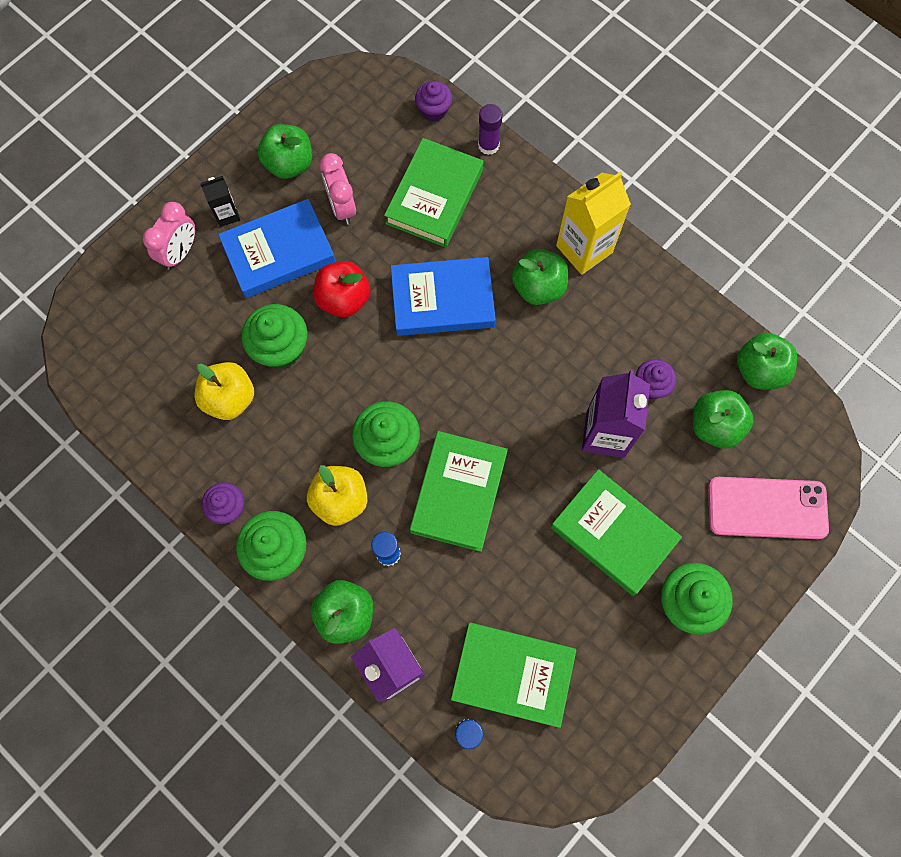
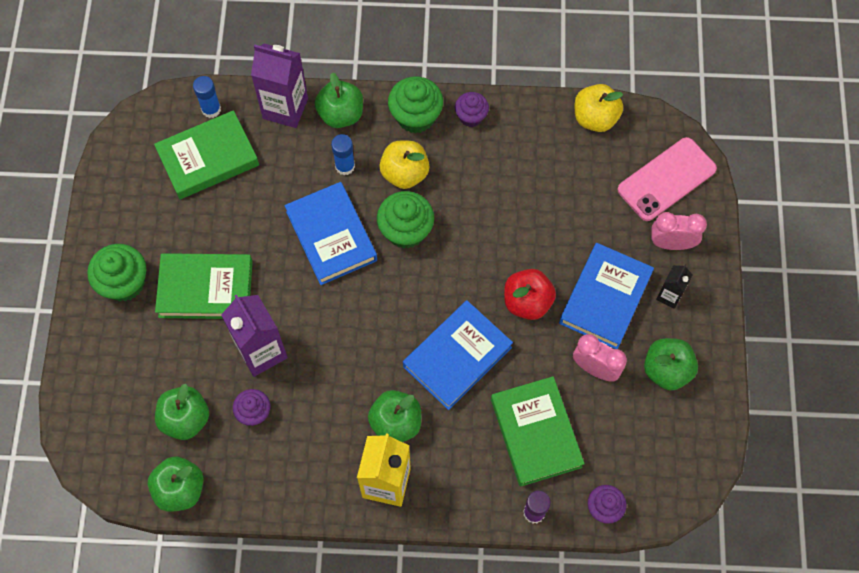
camera: 140 degrees right, 5 degrees down
(180, 253) = (671, 243): pink clock -> pink clock turned 105 degrees clockwise
(229, 398) = (536, 178): yellow apple -> yellow apple (595, 118)
(280, 348) = (536, 235): green cupcake -> none
(459, 493) = (331, 236): green book -> blue book
(767, 508) = (108, 388): pink phone -> pink phone (666, 179)

